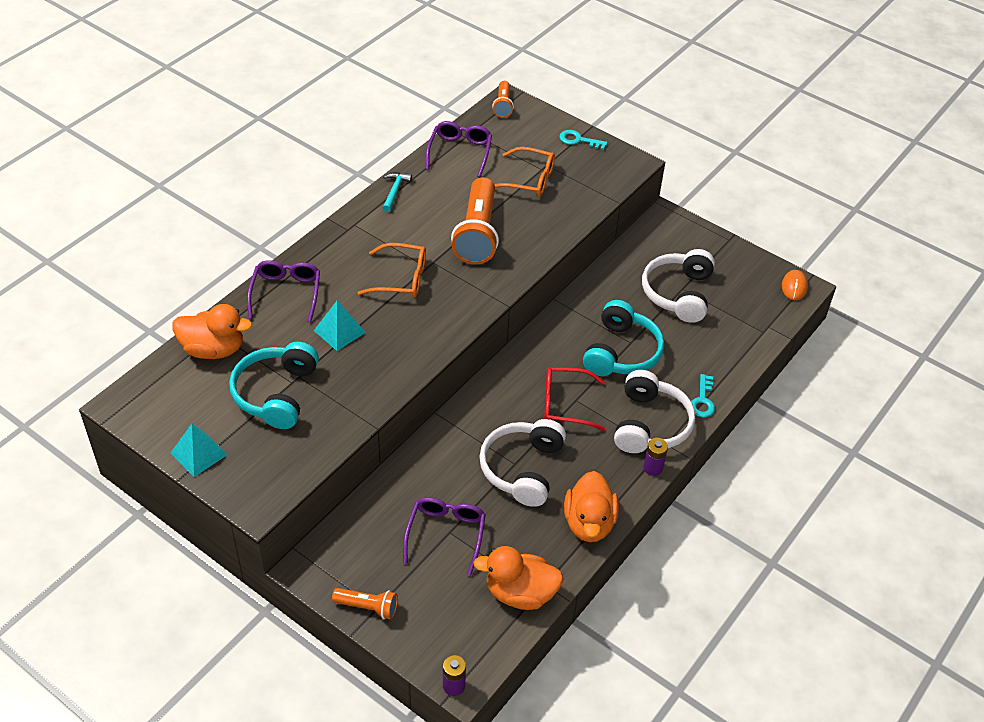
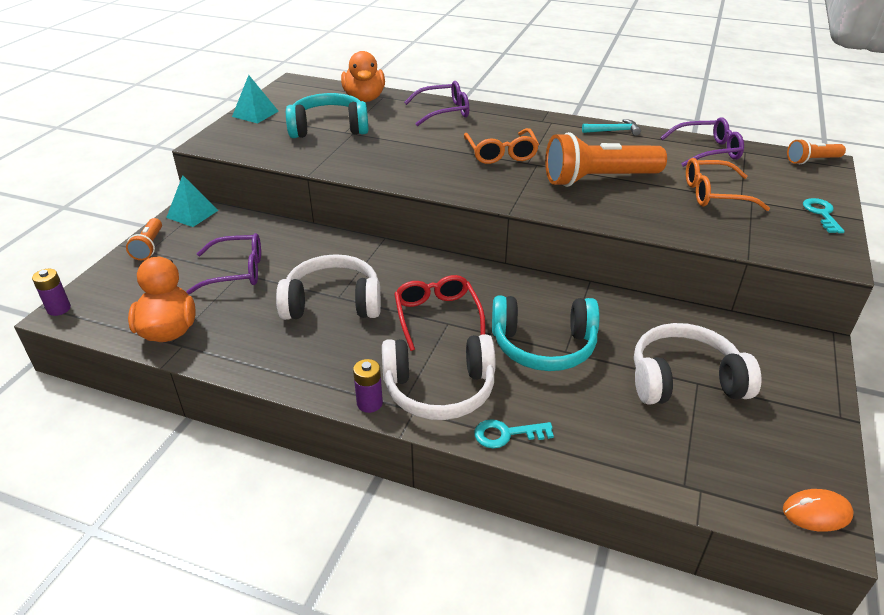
camera: 75 degrees right, 10 degrees down
(339, 331) = (414, 139): turquoise pyramid -> turquoise pyramid (192, 214)
(529, 180) = (714, 194): orange glasses -> orange glasses turned 90 degrees clockwise
(589, 523) = (271, 363): orange duck -> none

